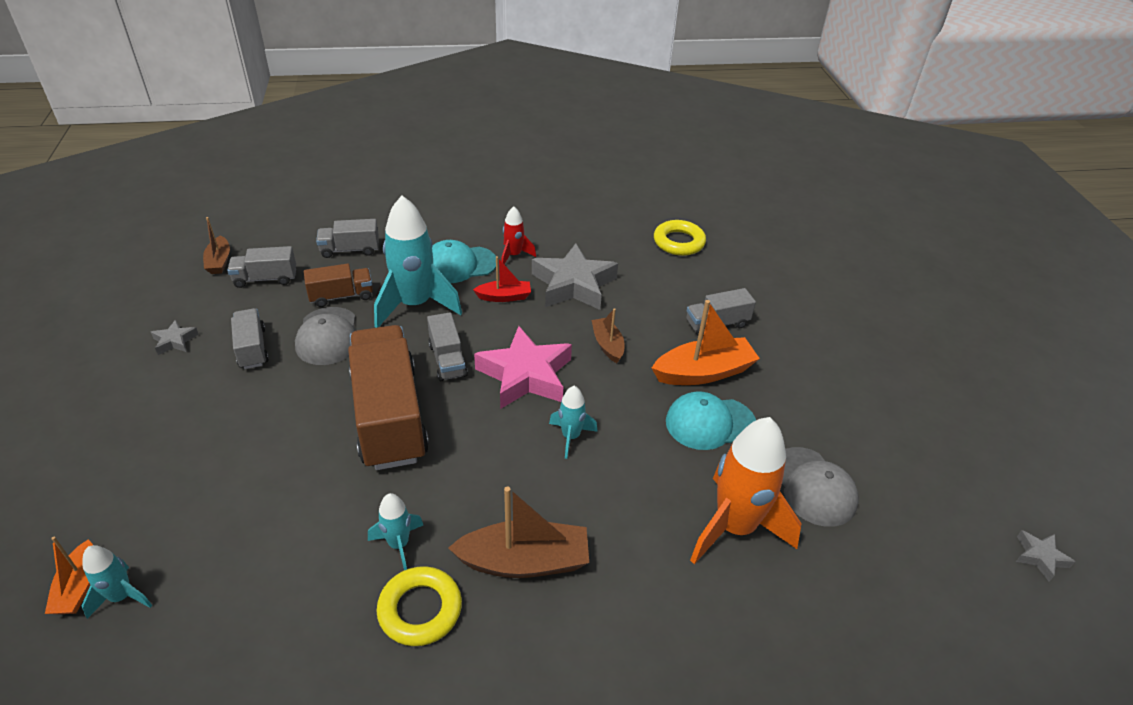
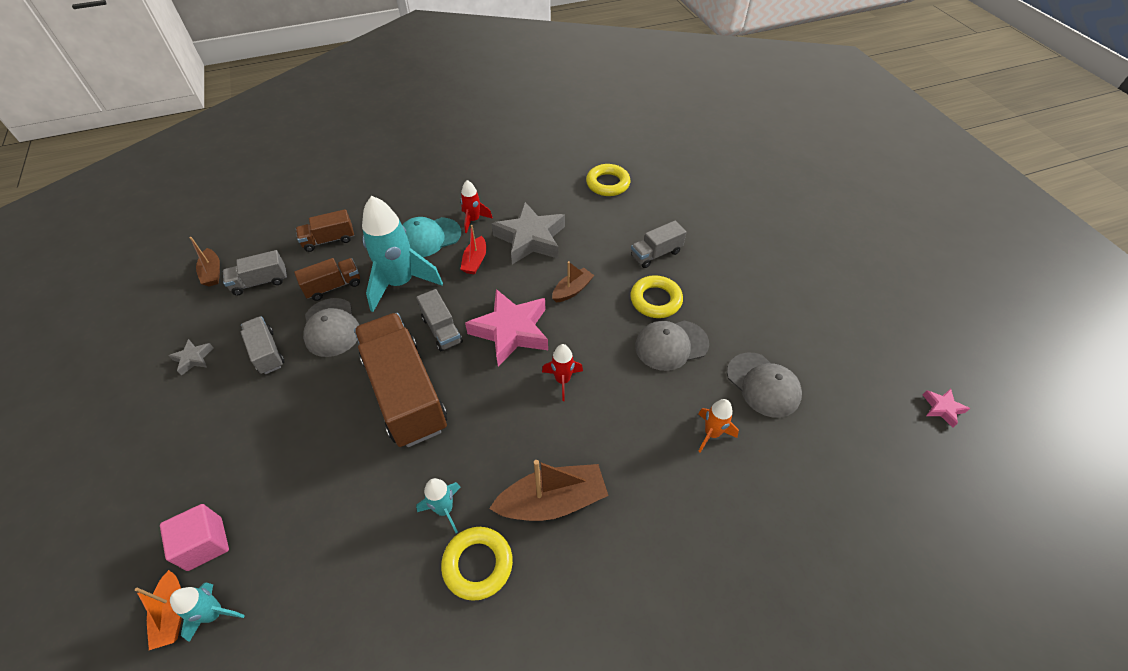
camera: 10 degrees left, 10 degrees up
(132, 525) = (205, 544): none -> pink cube
(350, 250) = (329, 240): grey truck -> brown truck
(504, 297) = (475, 261): red boat -> red boat turned 120 degrees clockwise
(571, 437) = (562, 380): turquoise rocket -> red rocket
(607, 345) = (572, 290): brown boat -> brown boat turned 75 degrees clockwise
(703, 372) = (655, 300): orange boat -> yellow ring
(710, 423) = (671, 345): turquoise cap -> grey cap
(734, 527) = (711, 433): orange rocket -> orange rocket, size x0.49
(1040, 557) = (942, 408): grey star -> pink star

